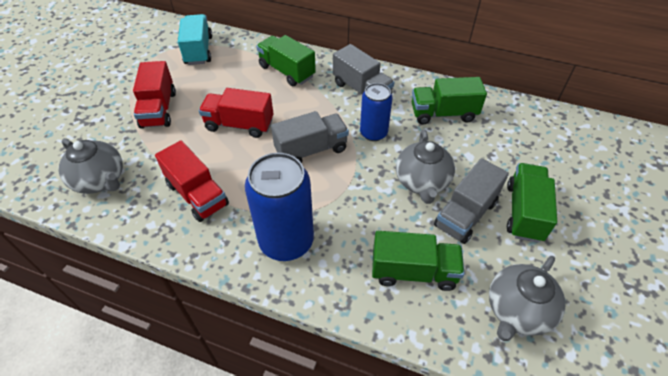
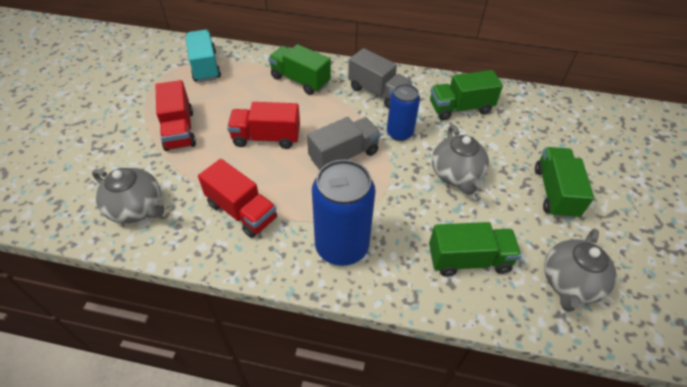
camera: 10 degrees left, 0 degrees up
(465, 214) = (503, 200): grey truck -> none

